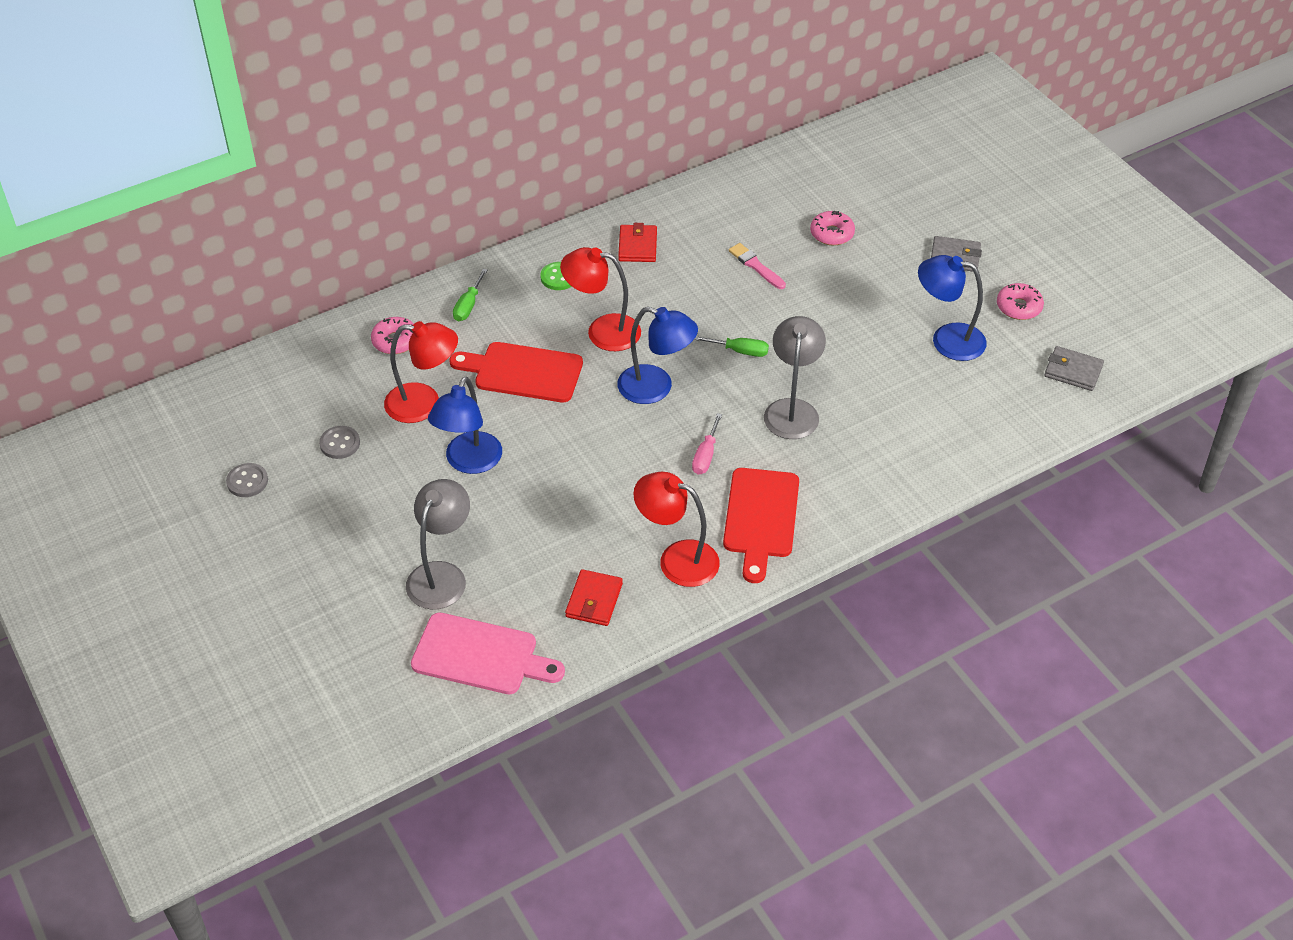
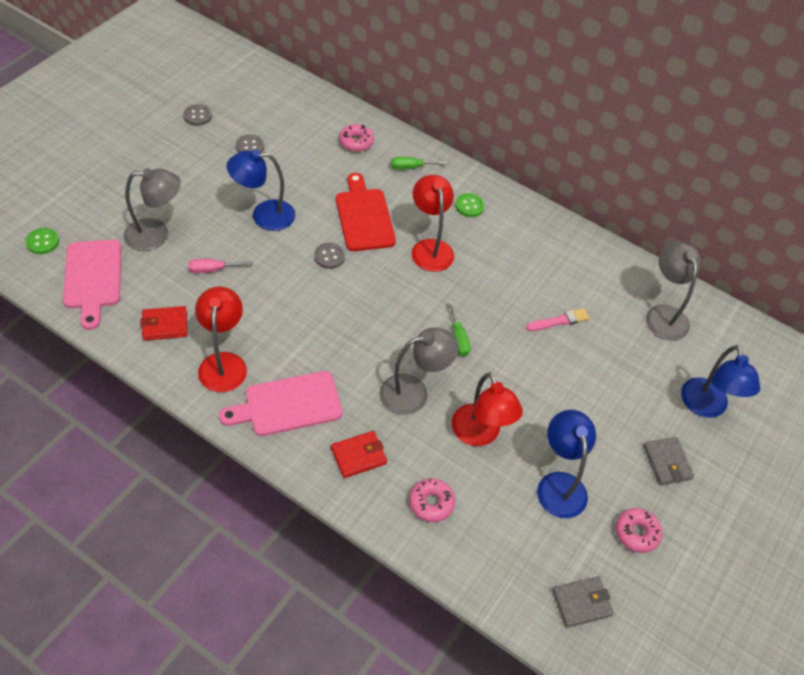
camera: 60 degrees right, 5 degrees up
(388, 697) = (42, 242): none -> green button
(424, 404) = (306, 175): red lamp -> red lamp (480, 434)
(568, 421) = (329, 256): none -> grey button
(637, 246) = (532, 241): red wallet -> red wallet (359, 456)
(656, 388) = (390, 297): blue lamp -> blue lamp (706, 407)
(705, 455) = (336, 349): pink screwdriver -> pink screwdriver (213, 269)
(756, 266) = (559, 321): pink brush -> pink brush turned 45 degrees clockwise
(761, 518) = (288, 405): red cutting board -> pink cutting board
(786, 188) = (663, 314): none -> grey lamp
(832, 234) = (631, 362): pink donut -> pink donut (431, 503)
(1073, 371) = (581, 603): grey wallet -> grey wallet turned 75 degrees clockwise

